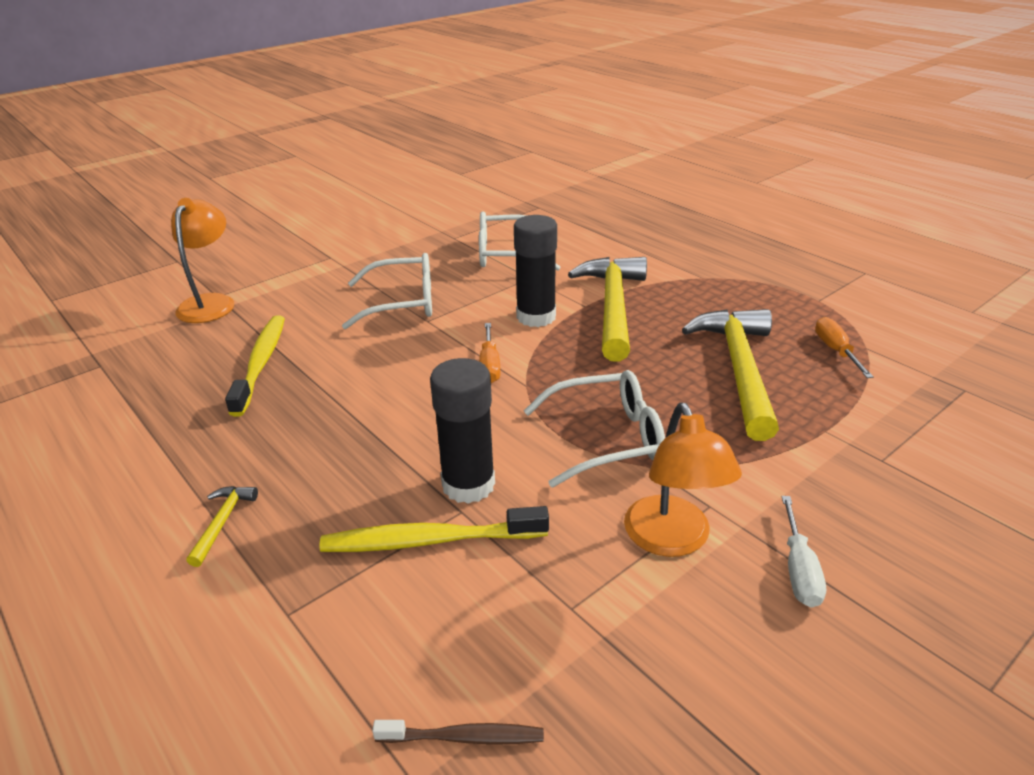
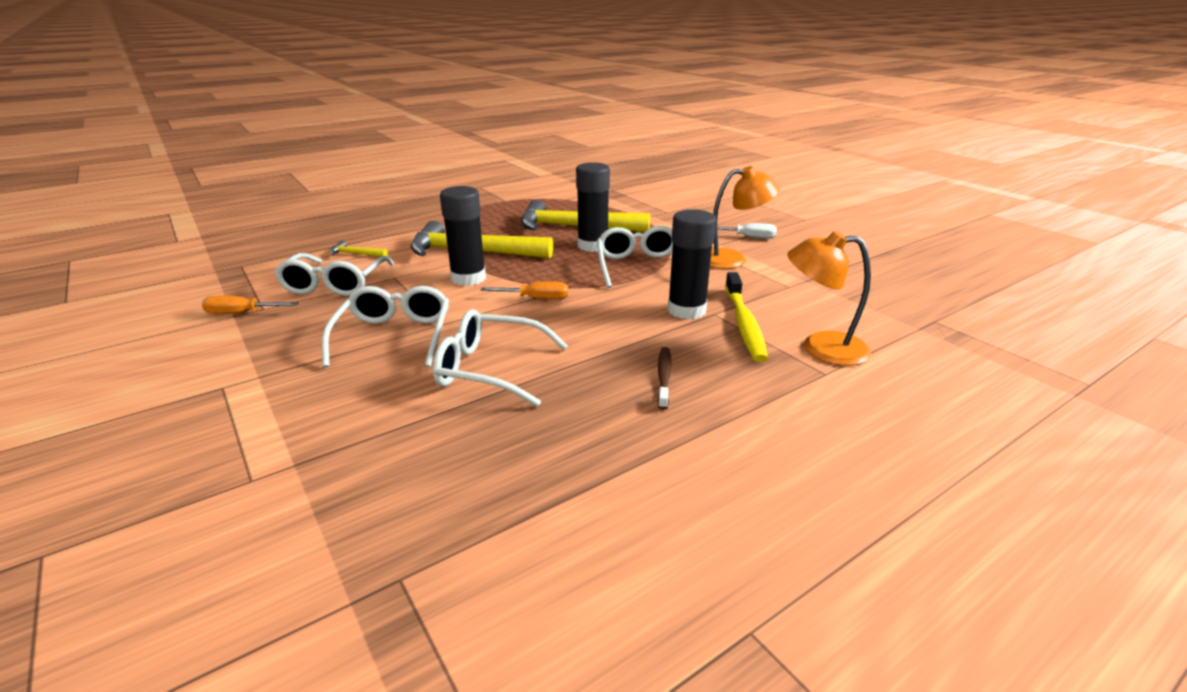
camera: 85 degrees left, 5 degrees down
(210, 303) = (270, 483): orange lamp -> orange lamp (821, 348)
(222, 522) = (737, 413): yellow hammer -> yellow hammer (355, 254)
(261, 363) = (473, 418): yellow toothbrush -> none
(338, 359) = (490, 369): none -> white glasses
(464, 737) = (885, 316): brown toothbrush -> brown toothbrush (664, 377)
(671, 391) = (593, 246): none -> black glue stick
(836, 351) = (565, 205): orange screwdriver -> orange screwdriver (242, 313)

